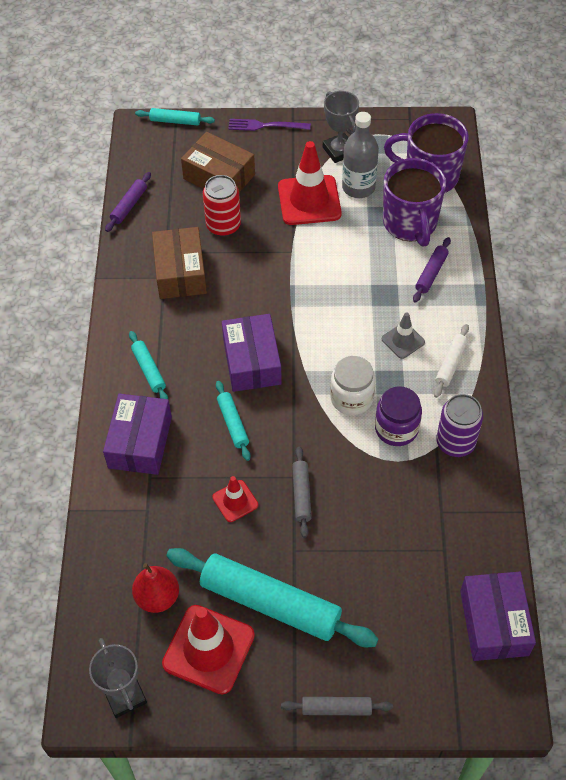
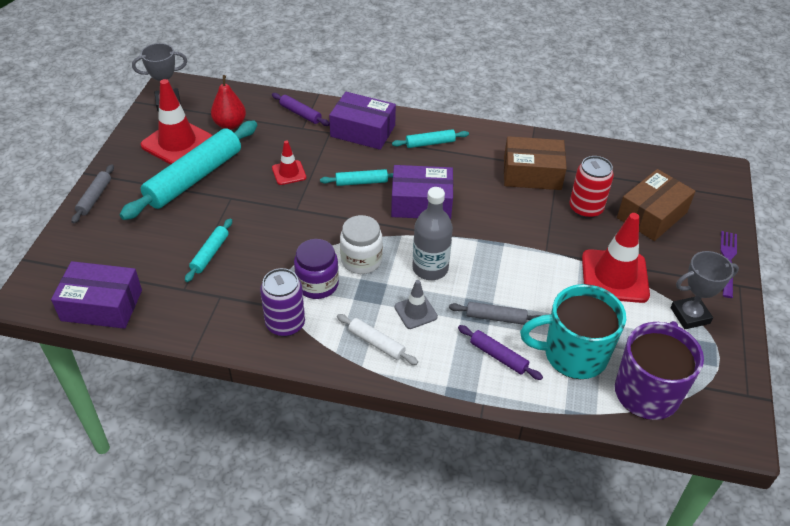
camera: 100 degrees right, 10 degrees down
(129, 205) = (616, 152): purple rolling pin -> purple rolling pin (300, 114)
(175, 121) = (731, 195): turquoise rolling pin -> turquoise rolling pin (210, 254)
(301, 494) = (278, 210): grey rolling pin -> grey rolling pin (496, 317)
(358, 187) = (632, 321): grey bottle -> grey bottle (430, 268)
(410, 223) = (573, 355): purple mug -> turquoise mug

